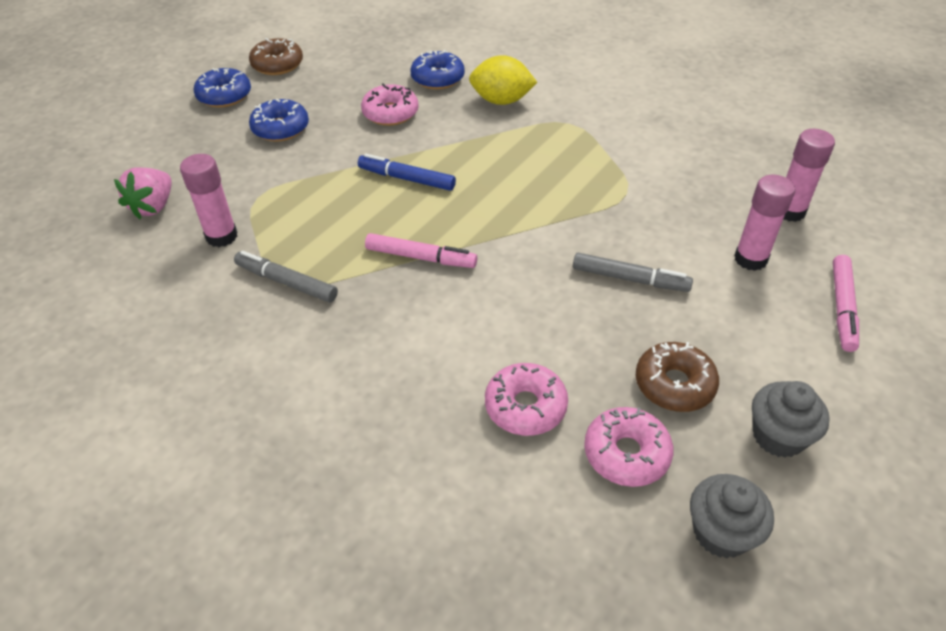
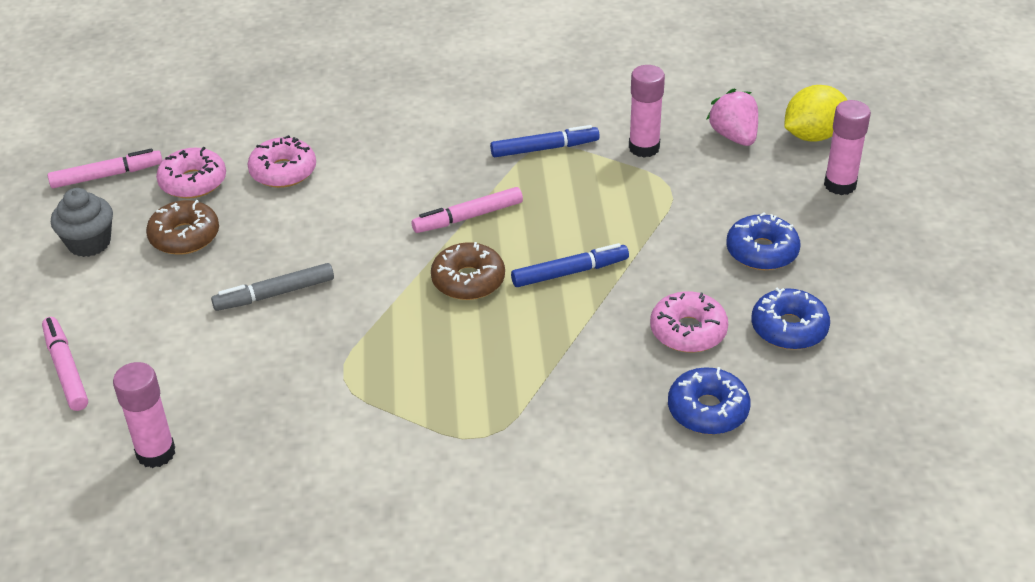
camera: 140 degrees right, 5 degrees down
(224, 96) = (878, 251): blue donut -> blue donut (789, 328)
(277, 65) = (903, 318): brown donut -> brown donut (468, 280)
(286, 282) = (544, 148): grey marker -> blue marker
(501, 101) = (595, 421): yellow lemon -> yellow lemon (812, 135)
(721, 532) = (107, 175): grey cupcake -> pink marker
(750, 259) = (173, 373): pink glue stick -> pink glue stick (840, 185)

